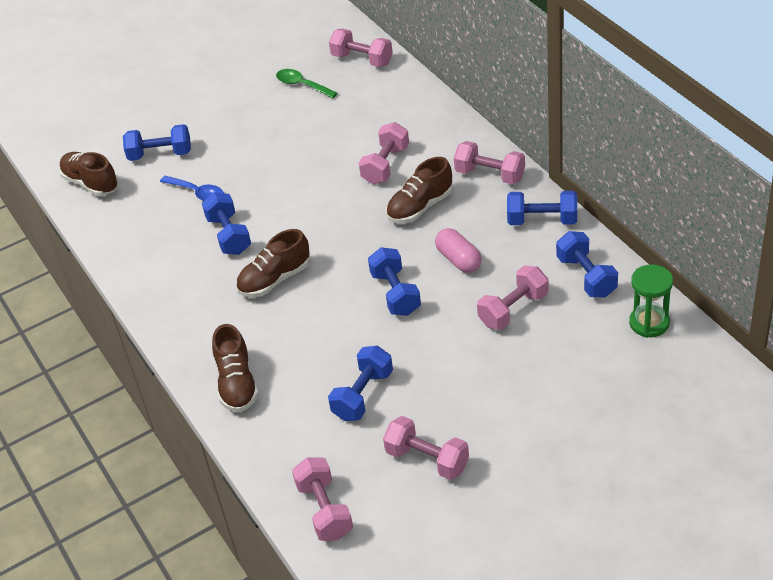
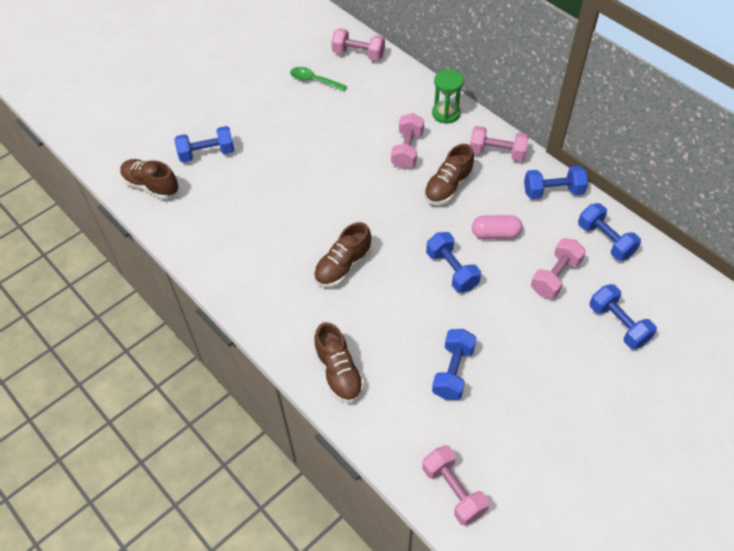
camera: 15 degrees left, 10 degrees up
(197, 193) = (251, 188): blue spoon -> none
(229, 235) = (290, 227): blue dumbbell -> blue dumbbell (618, 324)
(427, 459) = (527, 429): pink dumbbell -> none
(459, 260) = (495, 234): pink capsule -> pink capsule turned 45 degrees counterclockwise
(649, 323) = (669, 279): green hourglass -> green hourglass (446, 113)

